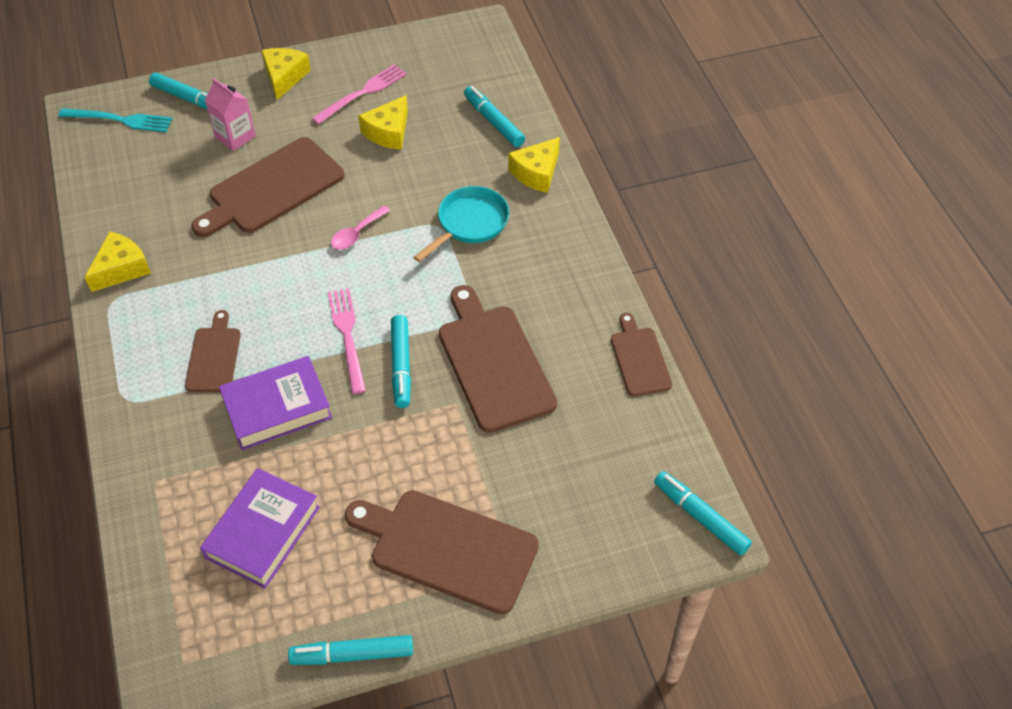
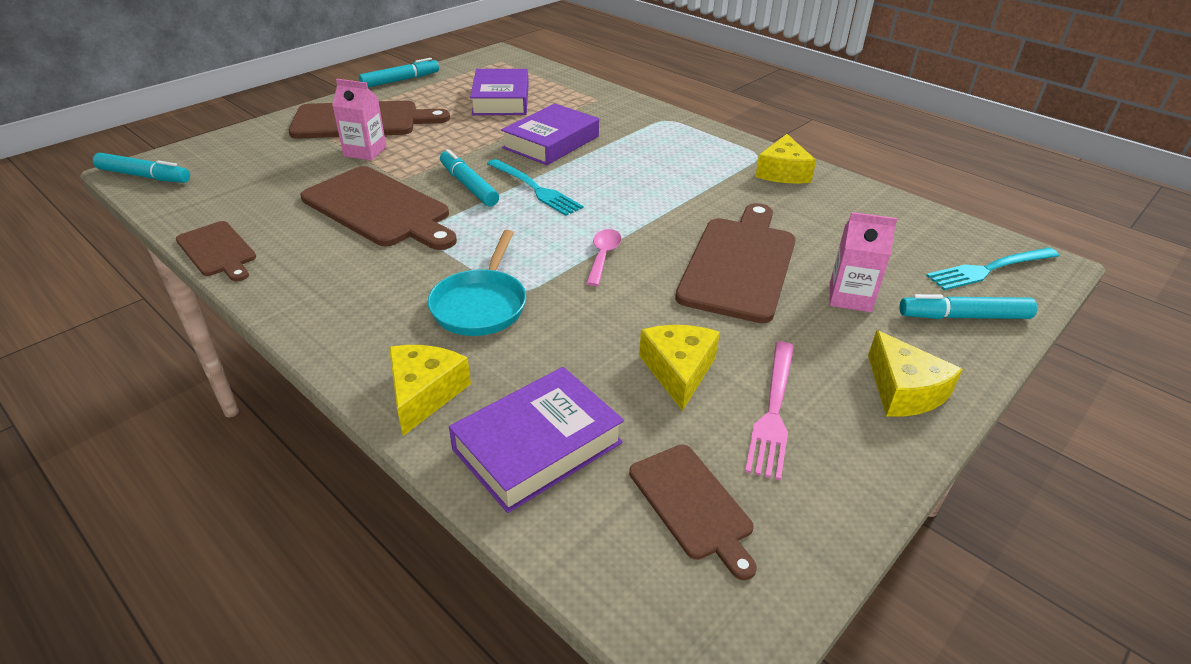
camera: 150 degrees right, 15 degrees down
(214, 356) = (633, 151): brown cutting board -> brown cutting board (692, 505)
(347, 336) = (535, 189): pink fork -> turquoise fork
(470, 472) = (365, 151): none -> pink carton
(494, 122) = (537, 446): turquoise marker -> purple book

